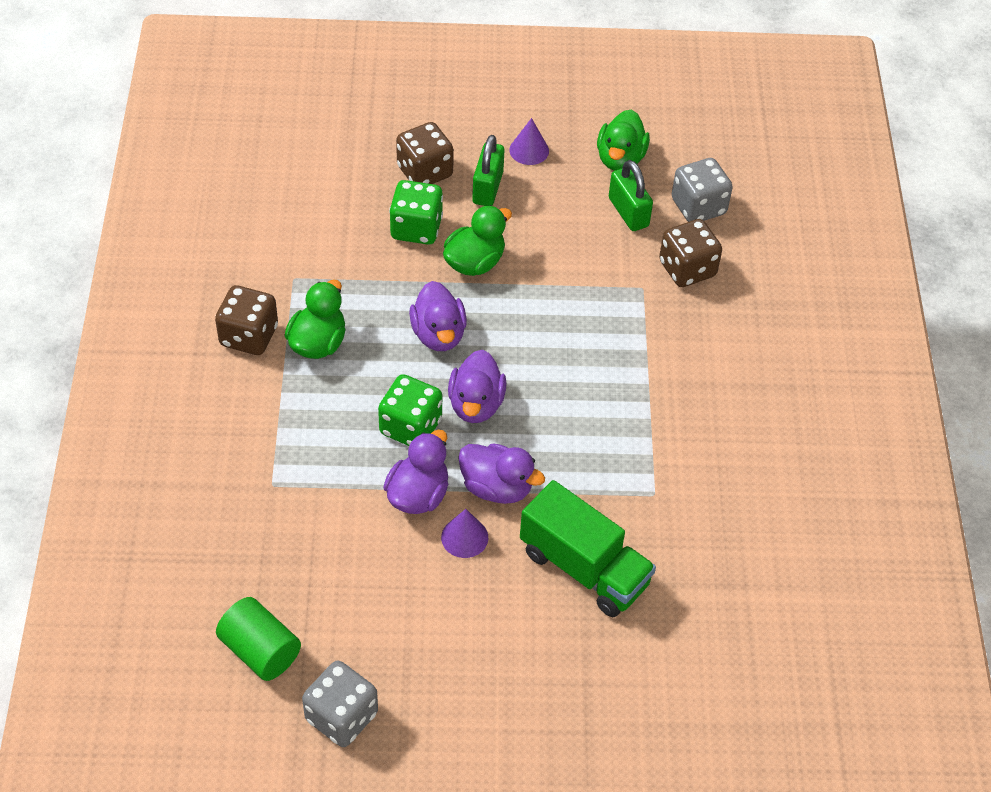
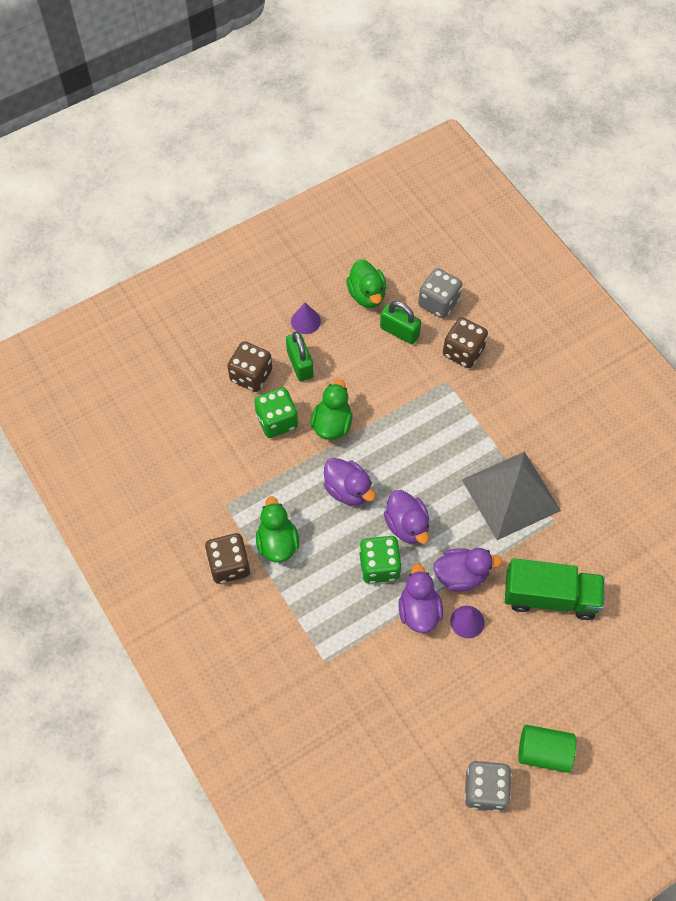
camera: 30 degrees left, 10 degrees up
(260, 651) = (404, 779): green cylinder -> green cylinder (543, 752)
(624, 440) = (511, 495): none -> grey pyramid

